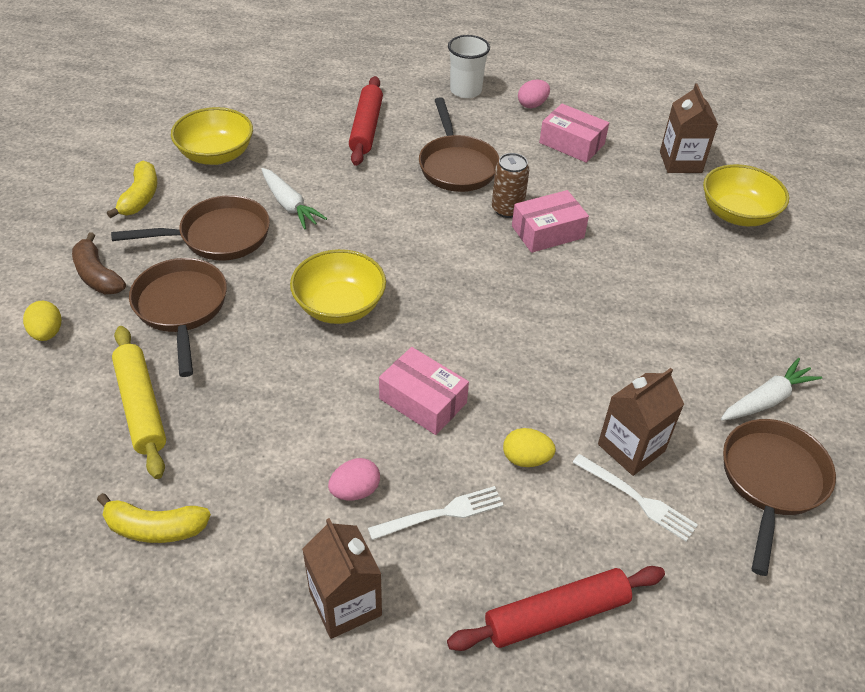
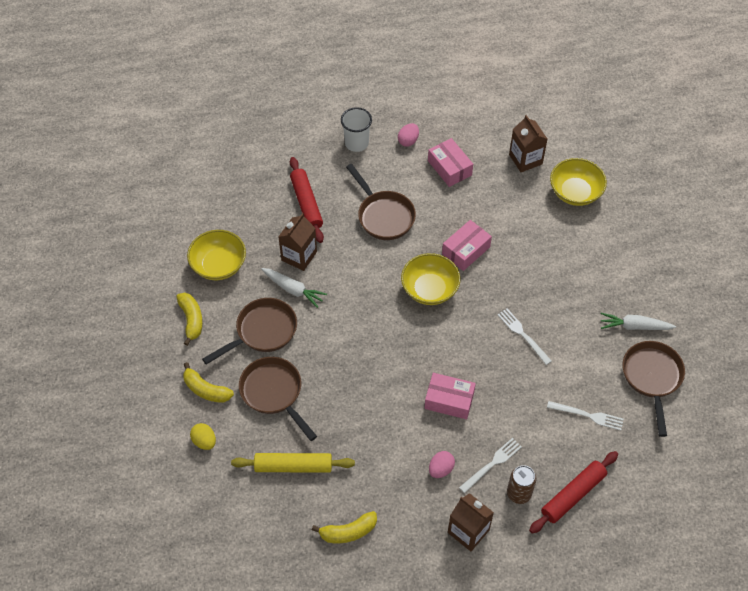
camera: 20 degrees left, 10 degrees up
(98, 275) = (206, 390): brown banana -> yellow banana
(141, 406) = (293, 466): yellow rolling pin -> yellow rolling pin turned 45 degrees counterclockwise
(339, 306) = (368, 355): yellow bowl -> yellow bowl (429, 289)
(507, 209) = (433, 241): brown can -> brown can (519, 493)
(526, 459) = (521, 414): yellow egg -> none
(571, 143) = (449, 168): pink box -> pink box turned 45 degrees clockwise
(581, 354) = (523, 335): none -> white fork
(631, 448) = (573, 386): brown carton -> brown carton (299, 256)
(767, 399) = (634, 326): white carrot -> white carrot turned 120 degrees counterclockwise

